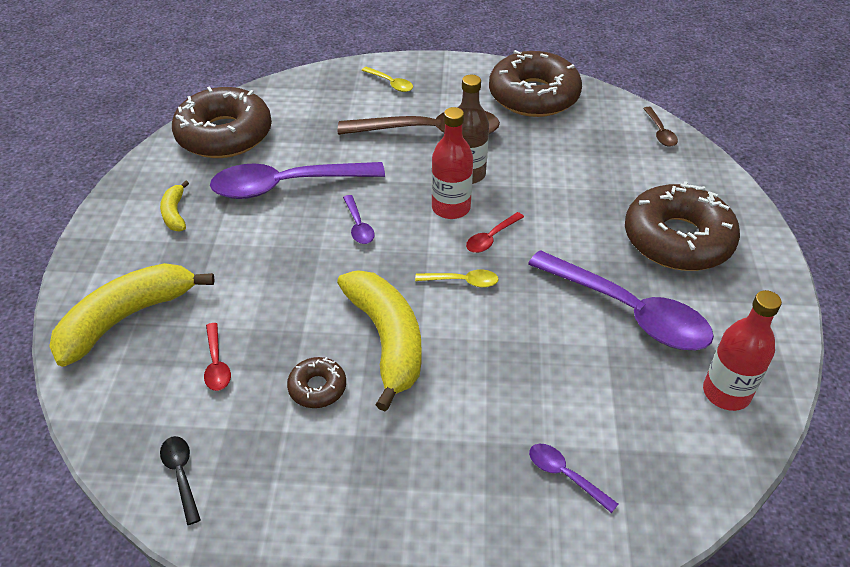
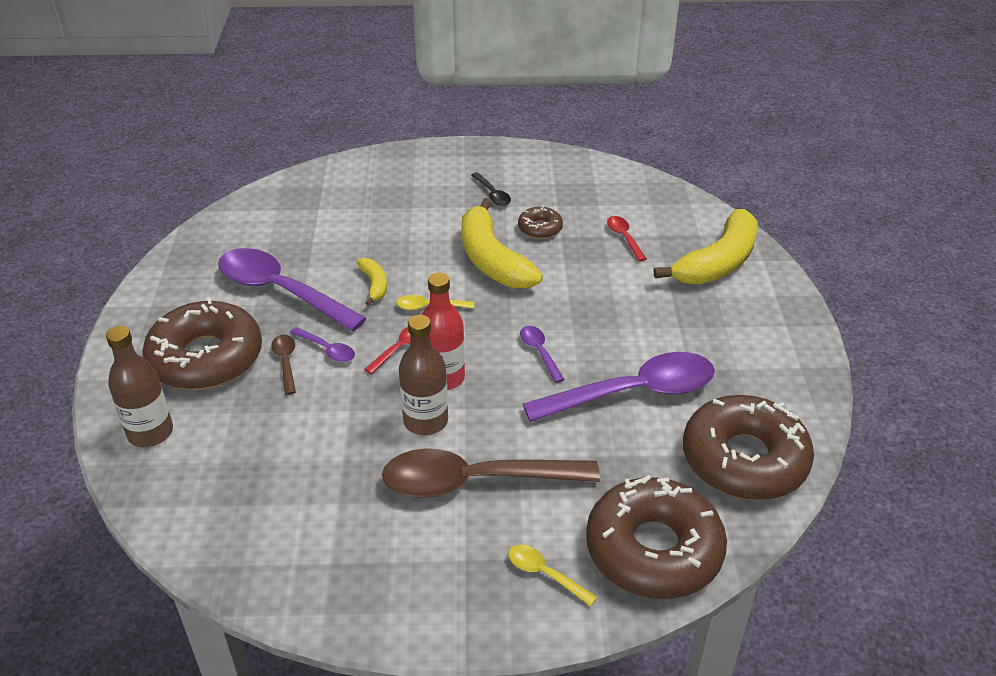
camera: 175 degrees right, 5 degrees down
(175, 213) = (738, 354): yellow banana -> yellow banana (374, 285)
(181, 475) = (615, 182): black spoon -> black spoon (492, 194)
(533, 96) = (324, 562): brown donut -> brown donut (653, 549)
(565, 475) = (359, 194): purple spoon -> purple spoon (327, 350)
(660, 132) = (161, 503): brown spoon -> brown spoon (285, 362)
(694, 178) = (150, 433): none -> brown bottle
(726, 393) = (224, 242): red bottle -> none

